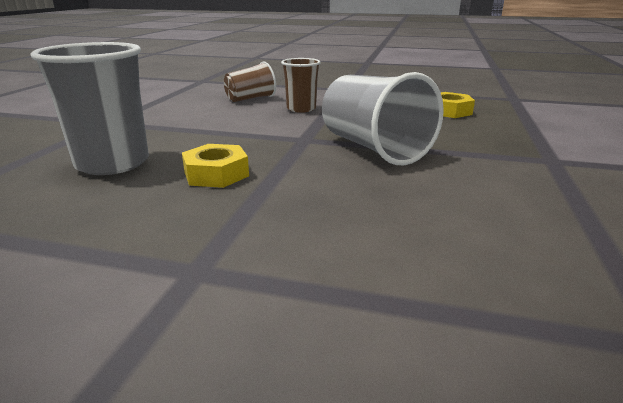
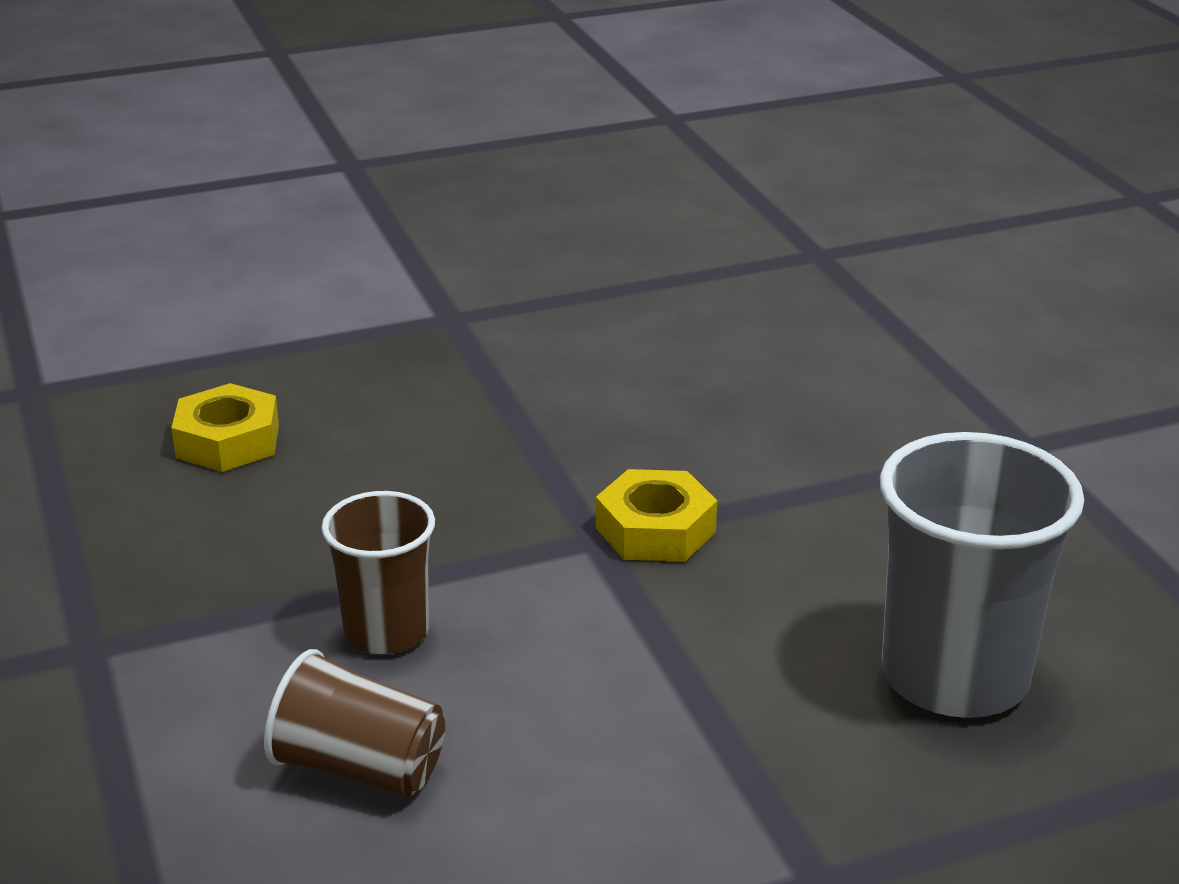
camera: 125 degrees left, 5 degrees up
(216, 174) = (843, 548): yellow nut -> yellow nut (655, 530)
(374, 148) = (561, 456): grey cup -> none

